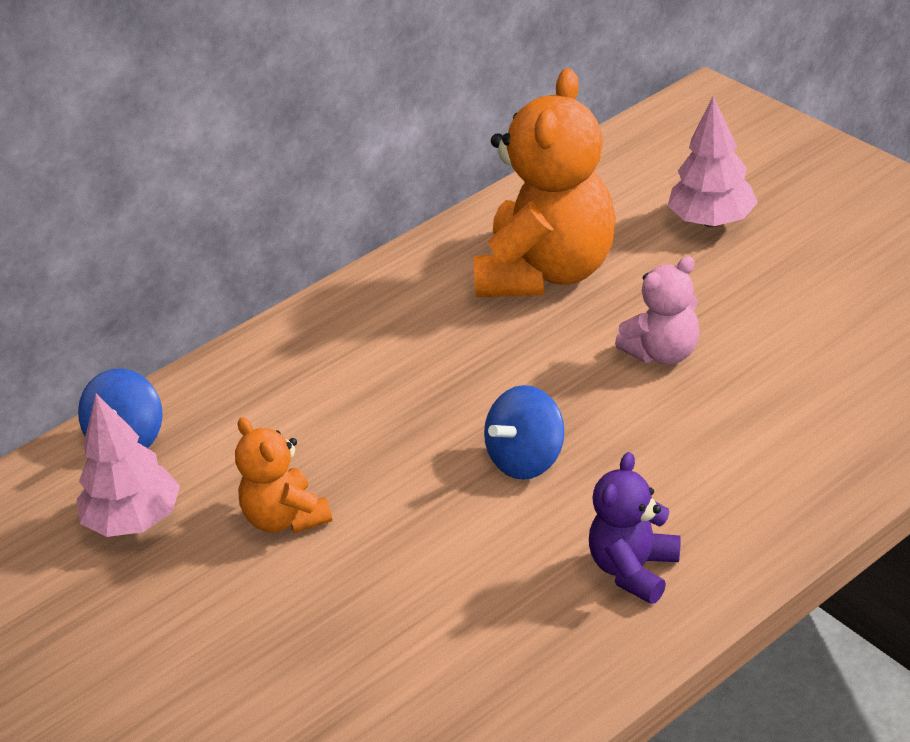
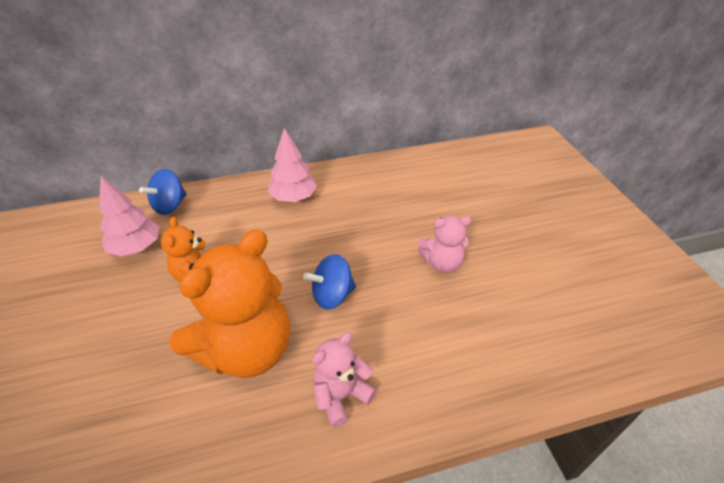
camera: 20 degrees right, 5 degrees up
(547, 272) = (411, 196): orange teddy bear -> orange teddy bear (246, 349)
(634, 570) = (341, 395): purple teddy bear -> pink teddy bear
(712, 221) = (510, 200): pink tree -> pink tree (293, 197)

